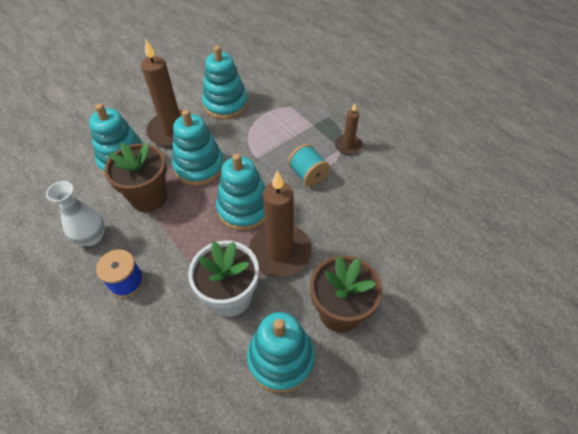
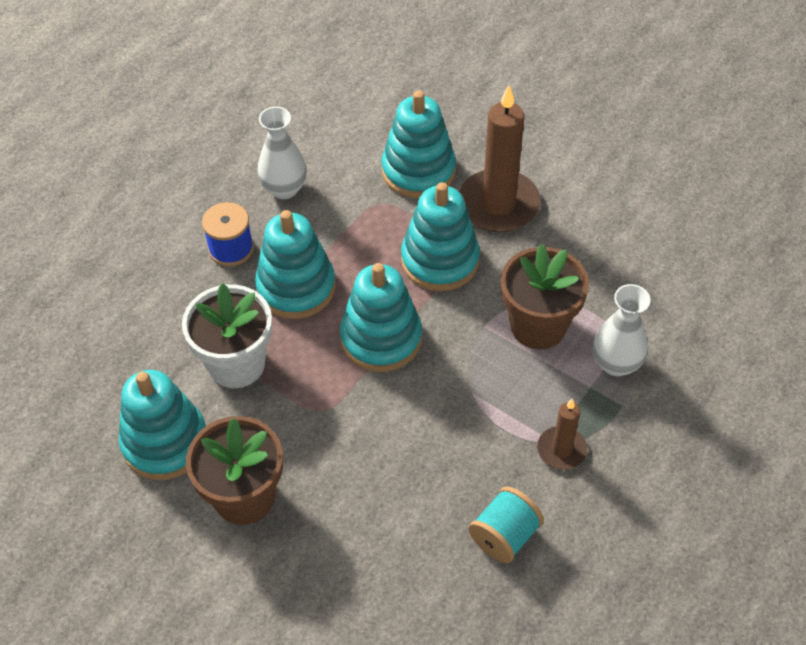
camera: 75 degrees right, 0 degrees up
(149, 197) = (365, 222): brown flower pot -> brown flower pot (538, 326)
(225, 104) = (586, 251): turquoise stacking toy -> turquoise stacking toy (296, 287)
(280, 252) = (319, 402): brown candle -> none
(302, 112) = (616, 363): none -> white vase
(308, 175) = (474, 405): turquoise spool -> turquoise spool (504, 536)

